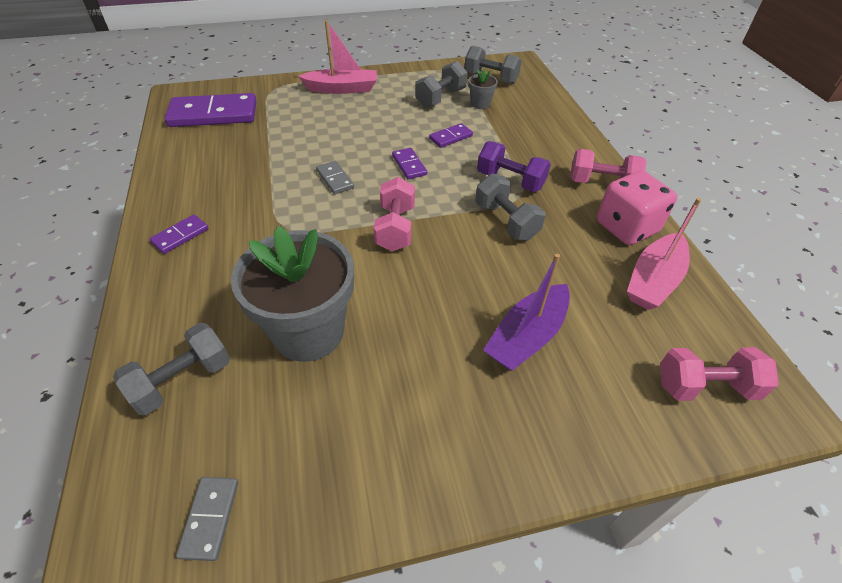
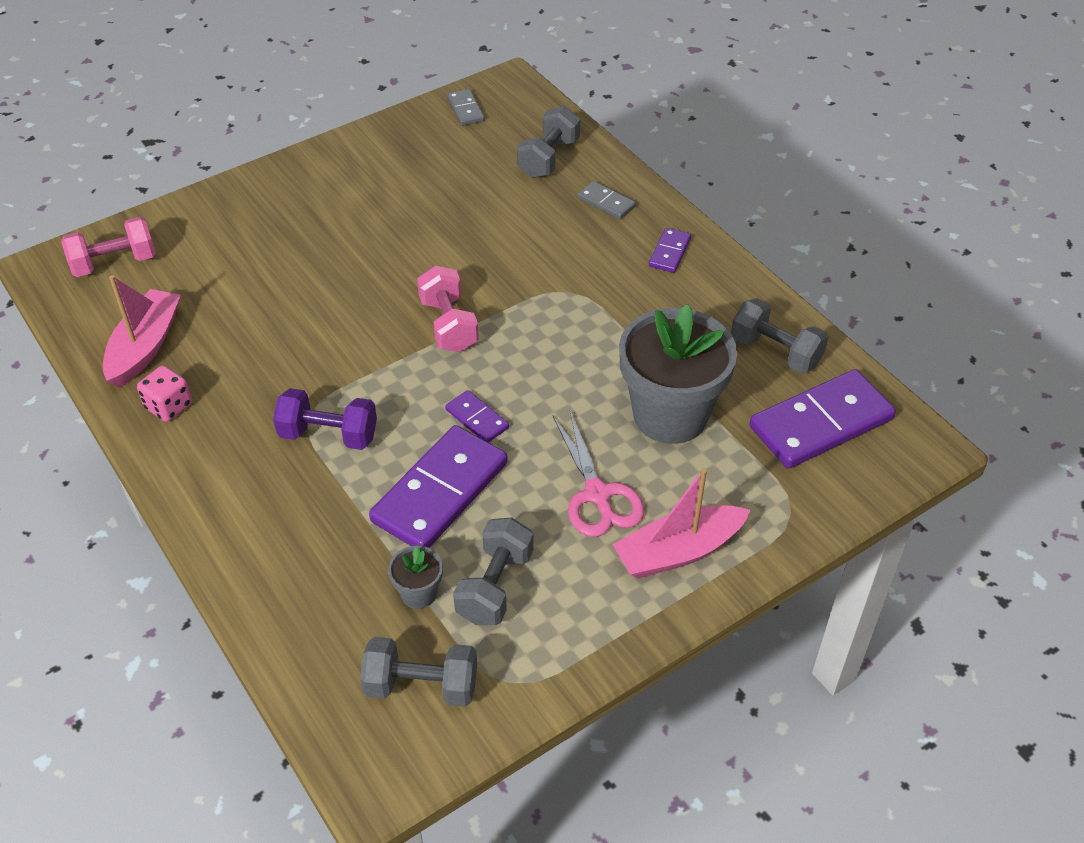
camera: 160 degrees right, 0 degrees up
(308, 332) = (475, 211): grey flower pot -> grey flower pot (670, 415)
(335, 179) = (560, 367): grey domino -> grey domino (606, 202)
(364, 116) = (597, 495): none -> pink scissors
(451, 137) = (440, 492): purple domino -> purple domino, size x2.11
(506, 221) = (321, 371): grey dumbbell -> grey dumbbell (775, 352)
(527, 336) = (277, 259): purple boat -> none
(601, 183) = (197, 470): pink dumbbell -> none
(626, 227) = (169, 406): pink dice -> pink dice, size x0.59

